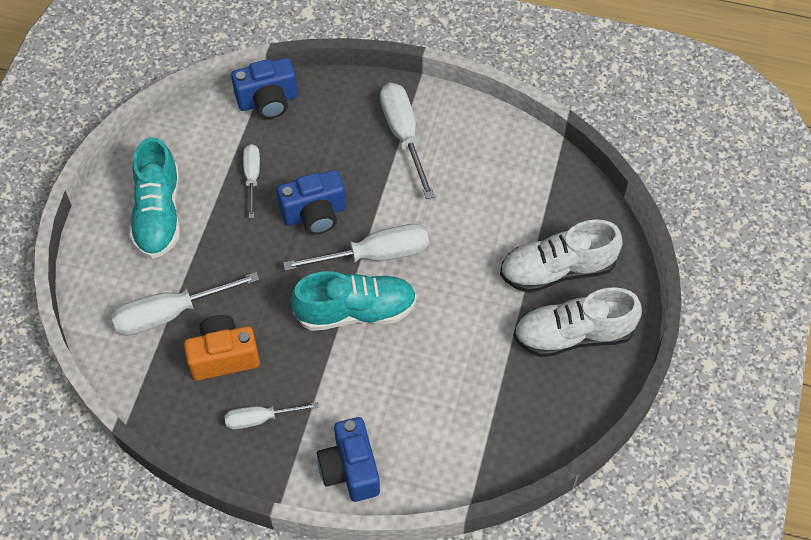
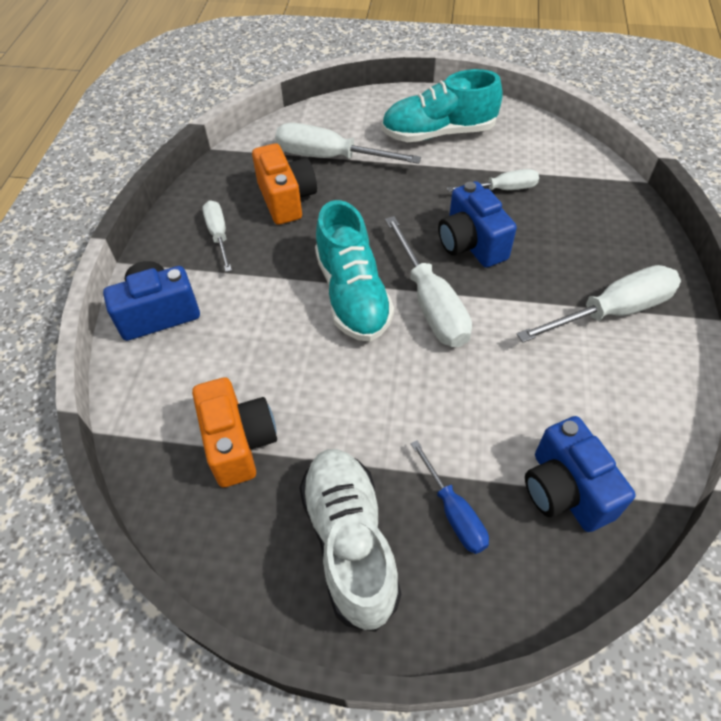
camera: 85 degrees right, 5 degrees down
(170, 313) = (330, 157): white screwdriver -> white screwdriver turned 45 degrees counterclockwise
(268, 101) = (606, 187): blue camera -> blue camera (565, 490)
(490, 403) = (239, 443): none -> orange camera
(557, 270) = (454, 512): white shoe -> blue screwdriver

